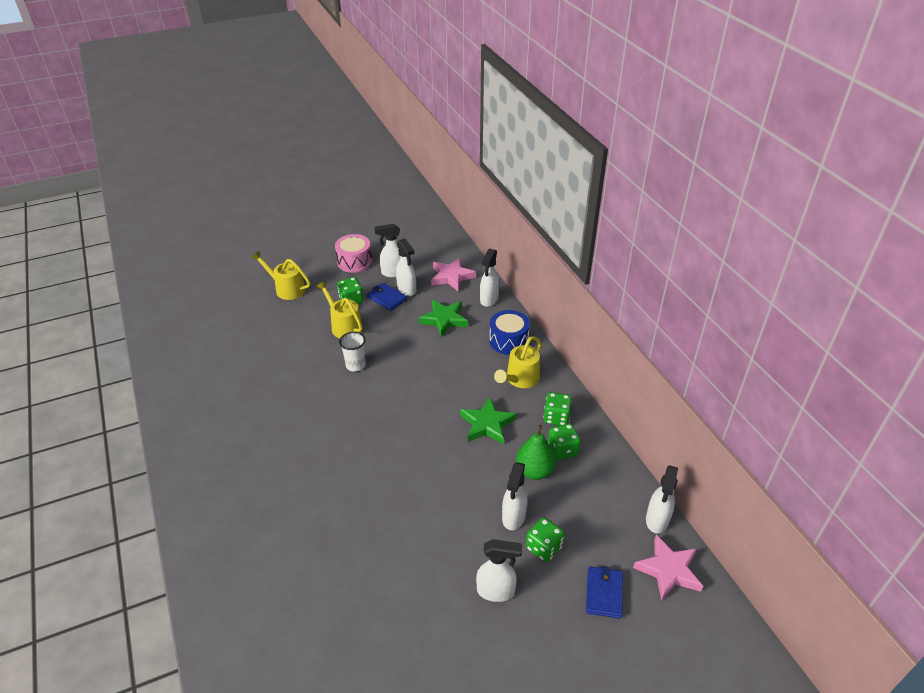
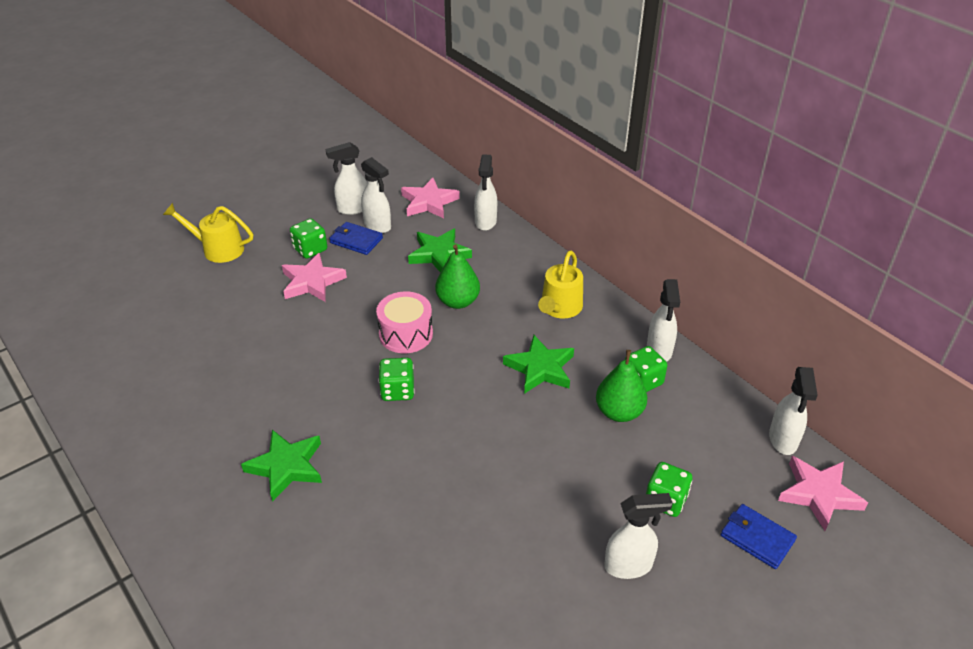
camera: 15 degrees left, 0 degrees up
(278, 462) = (286, 467): none -> green star
(344, 325) = (312, 282): yellow watering can -> pink star
(354, 262) = (297, 203): pink drum -> pink drum (406, 334)
(355, 365) = (345, 328): white cup -> none
(444, 360) = (458, 301): none -> green pear
(508, 341) = (528, 266): blue drum -> none
(513, 517) = (615, 472): white spray bottle -> white spray bottle (659, 351)
(556, 417) = (620, 345): green dice -> green dice (397, 391)
(604, 593) = (757, 538): blue wallet -> blue wallet turned 45 degrees counterclockwise

